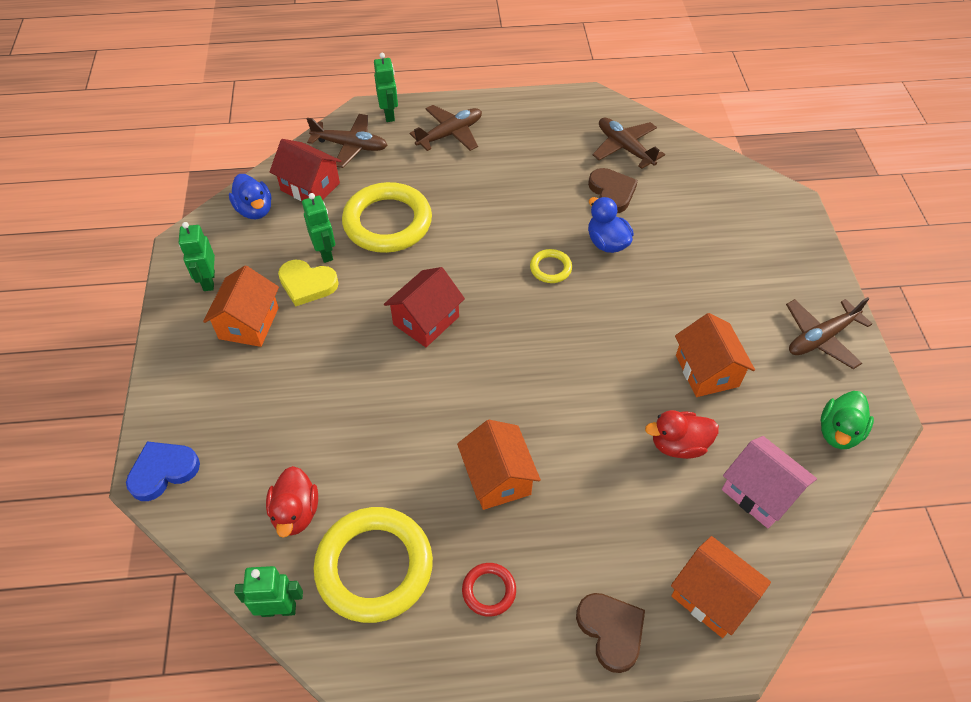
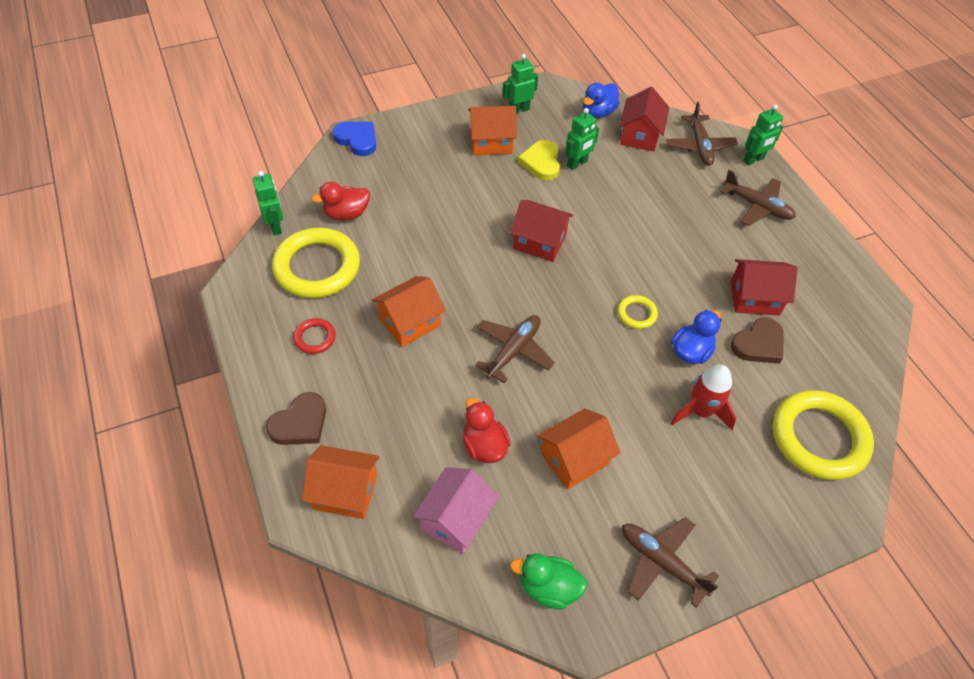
camera: 70 degrees right, 0 degrees up
(387, 222) = (628, 192): yellow ring -> yellow ring (819, 438)
(559, 176) = (754, 298): none -> red house
(625, 148) = (828, 344): brown plane -> brown plane (513, 351)
(674, 258) = (700, 411): none -> red rocket
(712, 597) = (345, 492): orange house -> orange house turned 75 degrees clockwise

